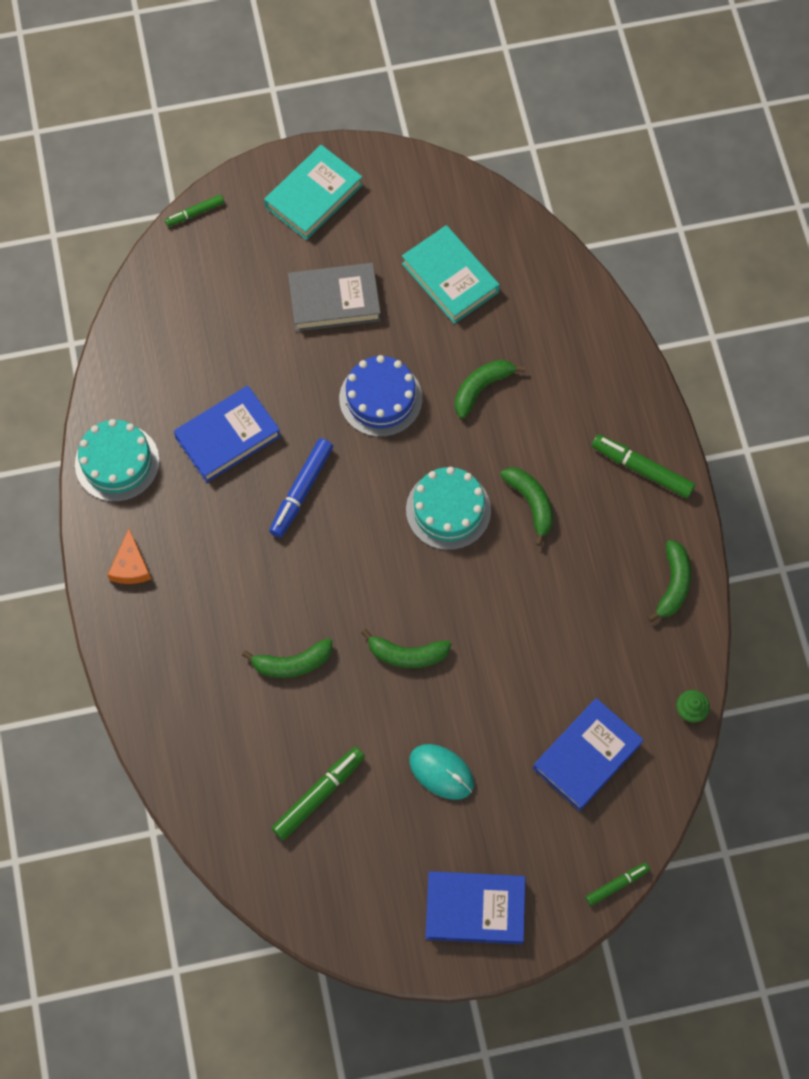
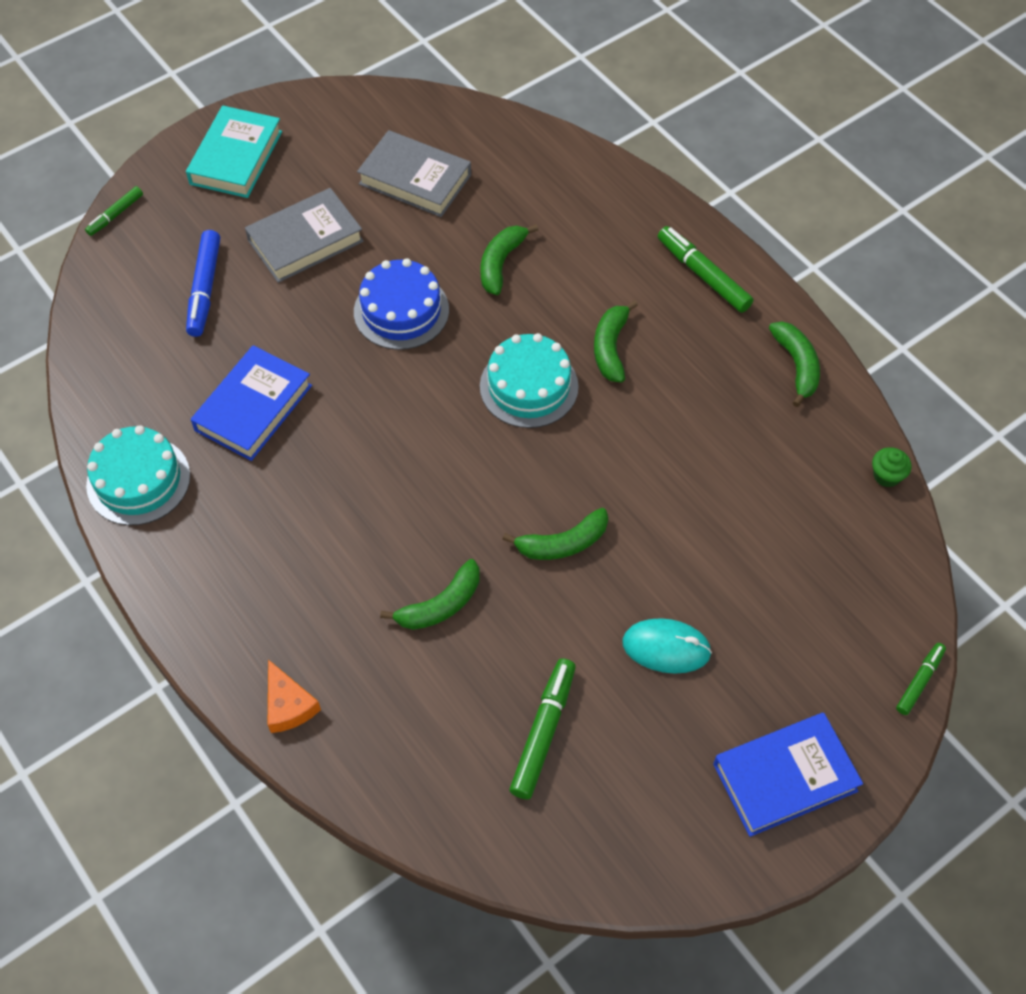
camera: 25 degrees left, 10 degrees down
(131, 566) = (204, 579): orange cheese -> orange cheese (288, 705)
(301, 491) = (361, 429): blue marker -> blue marker (205, 289)
(450, 278) = (415, 179): turquoise book -> grey book
(531, 503) = (611, 348): green banana -> green banana turned 120 degrees counterclockwise
(587, 756) = (810, 564): blue book -> none
(642, 469) = (703, 275): green marker -> green marker turned 45 degrees clockwise

